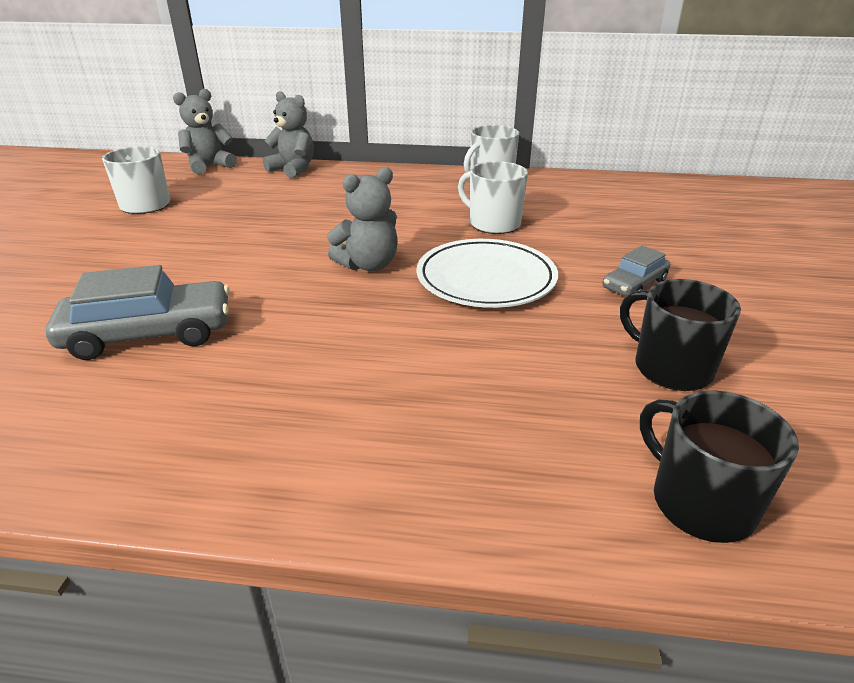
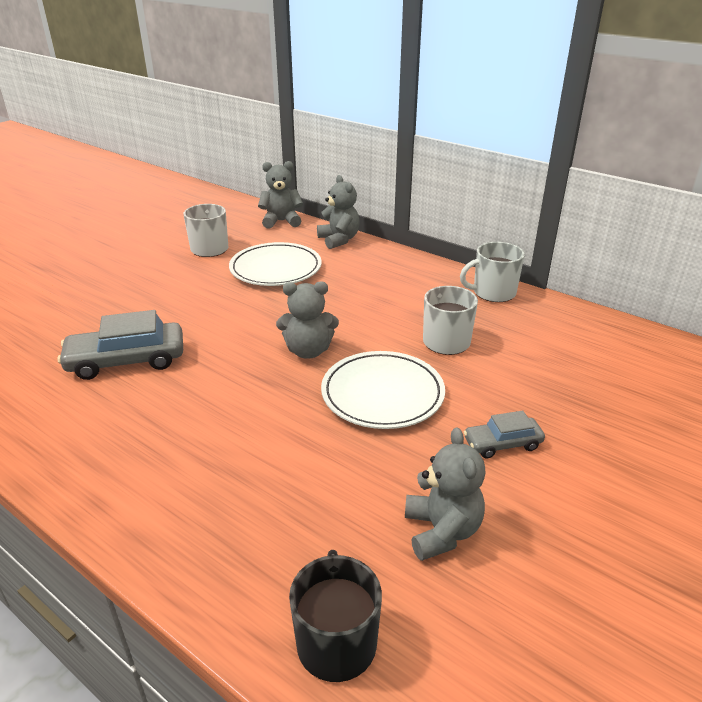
camera: 30 degrees right, 0 degrees up
(149, 334) = (126, 360): grey car -> grey car turned 150 degrees clockwise
(249, 206) = (276, 269): none -> white plate
(670, 368) = (441, 531): black mug -> grey teddy bear

